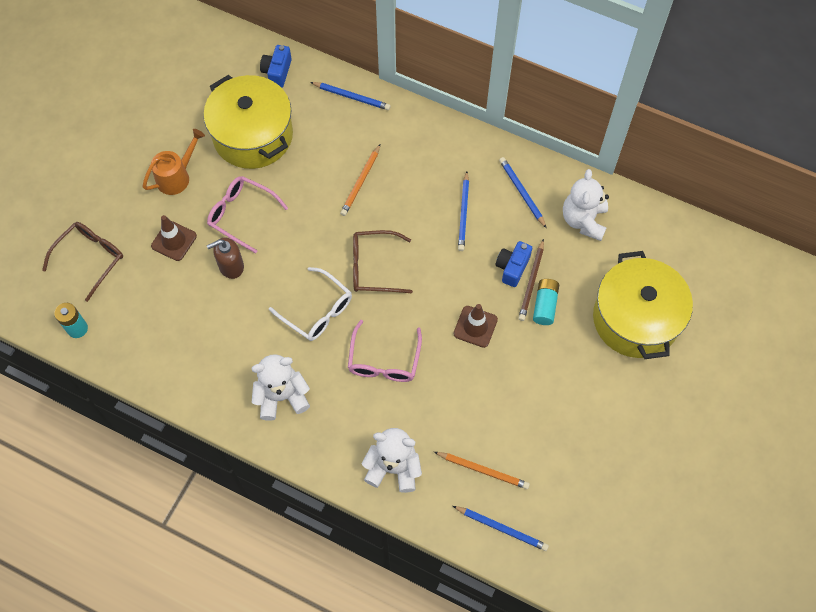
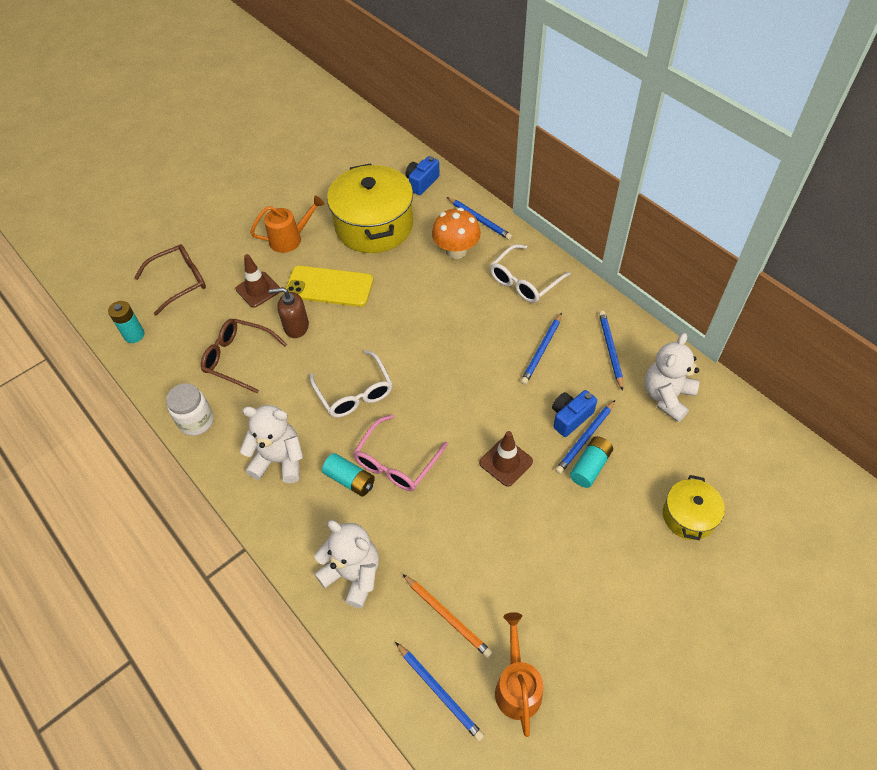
camera: 25 degrees right, 10 degrees down
(187, 389) = (196, 421): none -> white jar
(241, 215) = (329, 286): pink glasses -> yellow phone
(344, 138) = (456, 251): none -> orange mushroom
(352, 390) = (350, 480): none -> turquoise battery
(361, 181) = (453, 292): orange pencil -> none
(374, 267) = (429, 371): brown glasses -> brown glasses (238, 358)
(420, 149) = (524, 281): none -> white glasses
(531, 282) = (585, 438): brown pencil -> blue pencil
(557, 500) = (517, 685): none -> orange watering can
(635, 319) = (688, 516): yellow pot -> yellow pot, size x0.51

